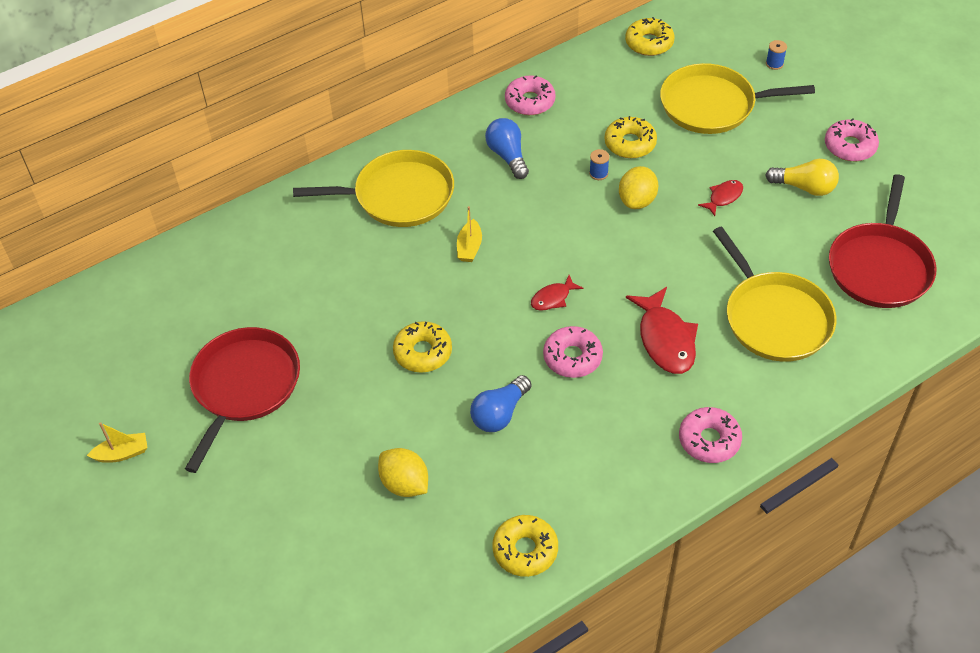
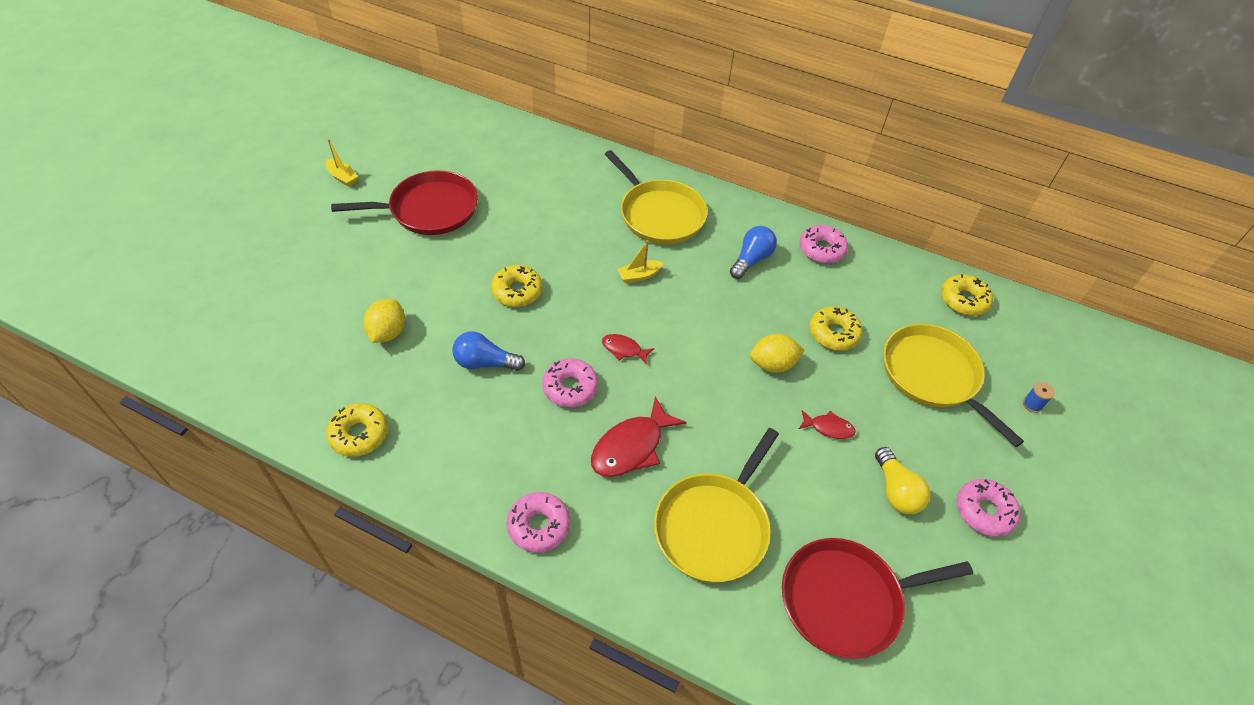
camera: 55 degrees right, 0 degrees up
(598, 173) = (781, 325): blue spool -> none

